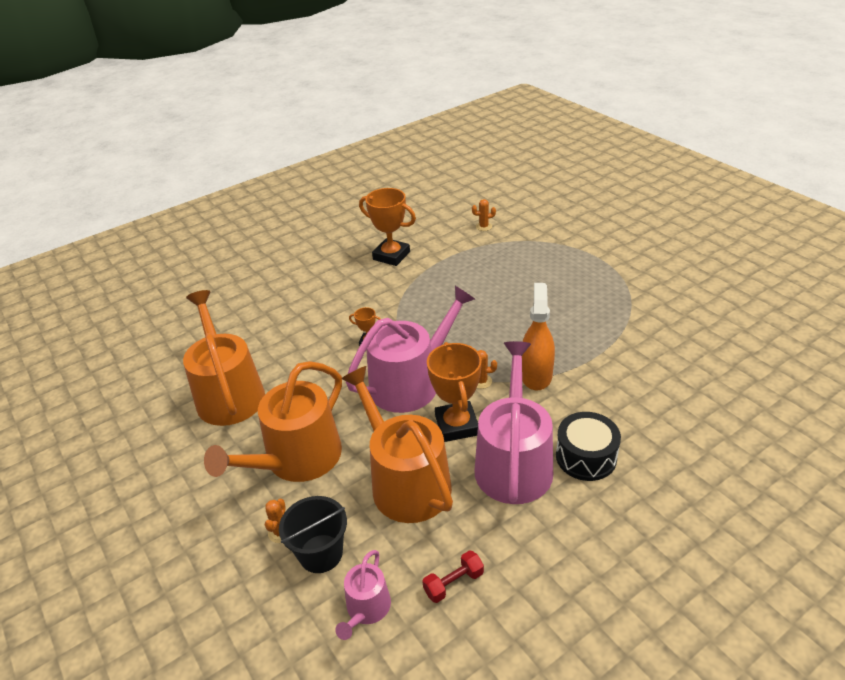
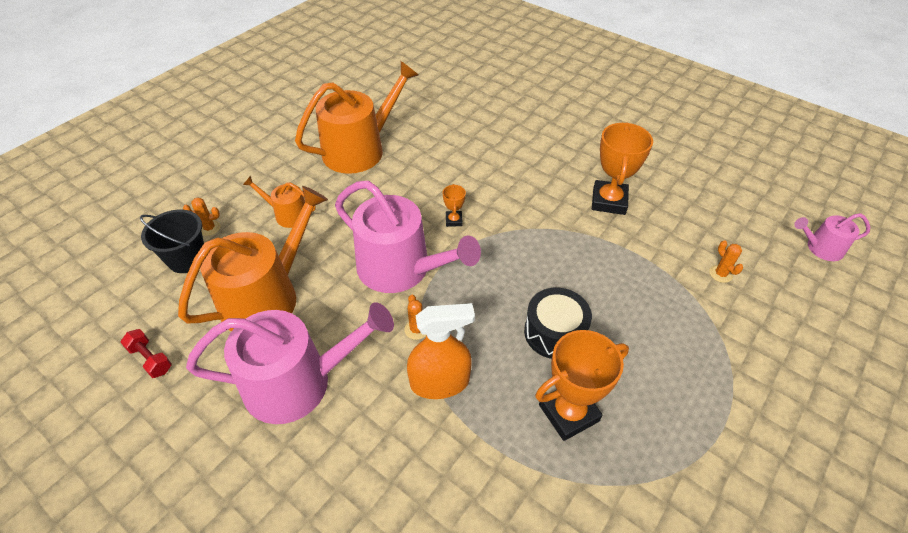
camera: 70 degrees right, 10 degrees up
(296, 460) = (287, 214): orange watering can -> orange watering can, size x0.49
(366, 609) = (130, 303): pink watering can -> pink watering can (820, 248)
(456, 425) = (345, 321): orange trophy -> orange trophy (568, 413)
(586, 457) = (313, 455): black drum -> black drum (554, 332)

